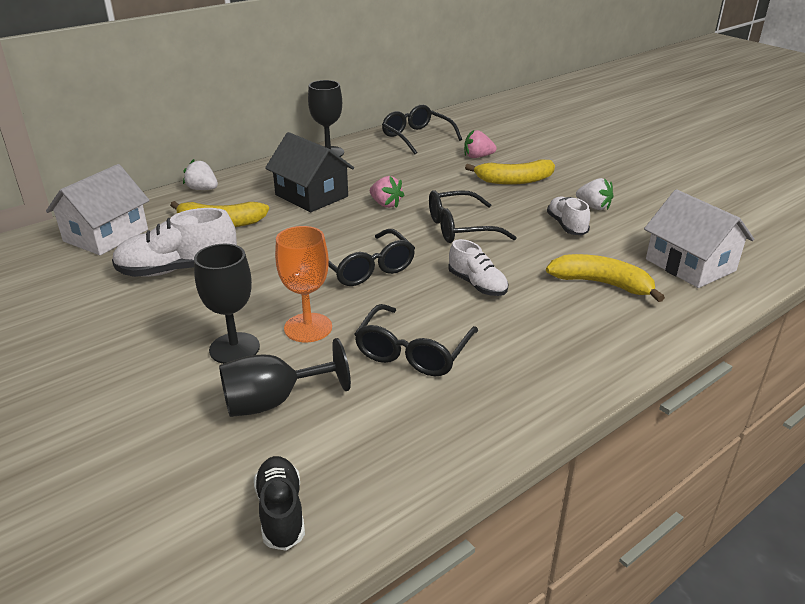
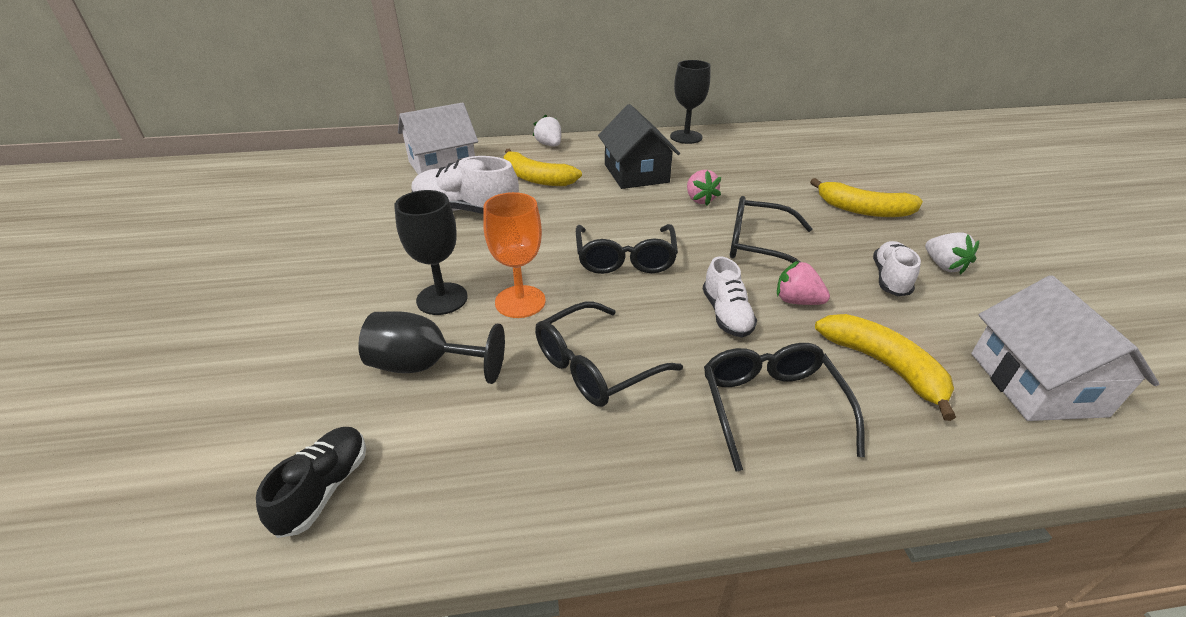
camera: 30 degrees right, 5 degrees up
(416, 137) = (787, 140): black glasses -> black glasses (771, 406)
(478, 157) = (839, 174): pink strawberry -> pink strawberry (796, 301)

